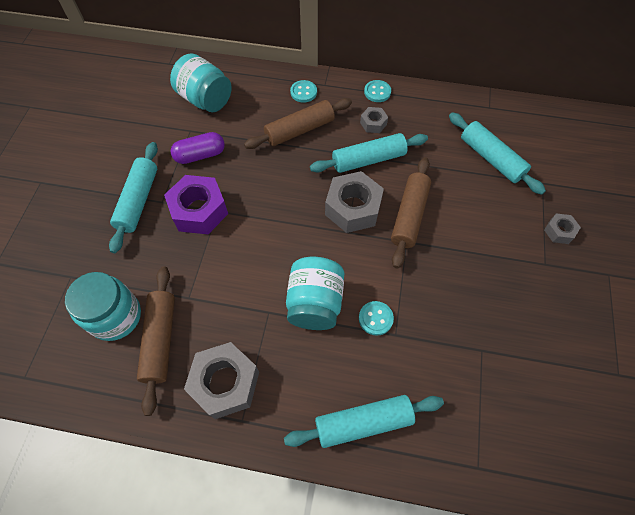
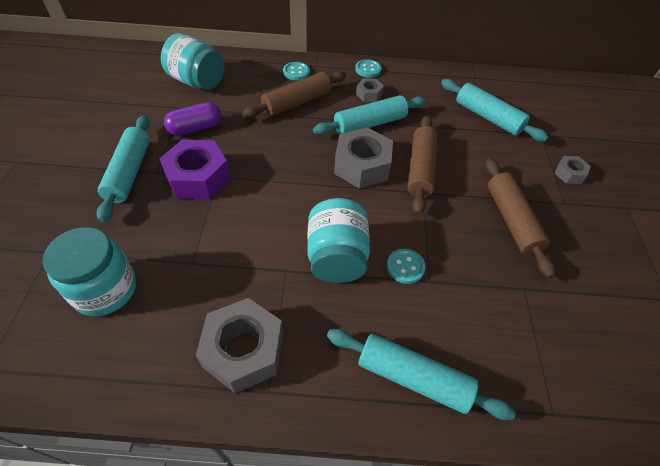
camera: 10 degrees left, 10 degrees down
(160, 340) = (161, 310): brown rolling pin -> brown rolling pin (511, 220)
(363, 423) = (413, 378): turquoise rolling pin -> turquoise rolling pin turned 45 degrees clockwise

